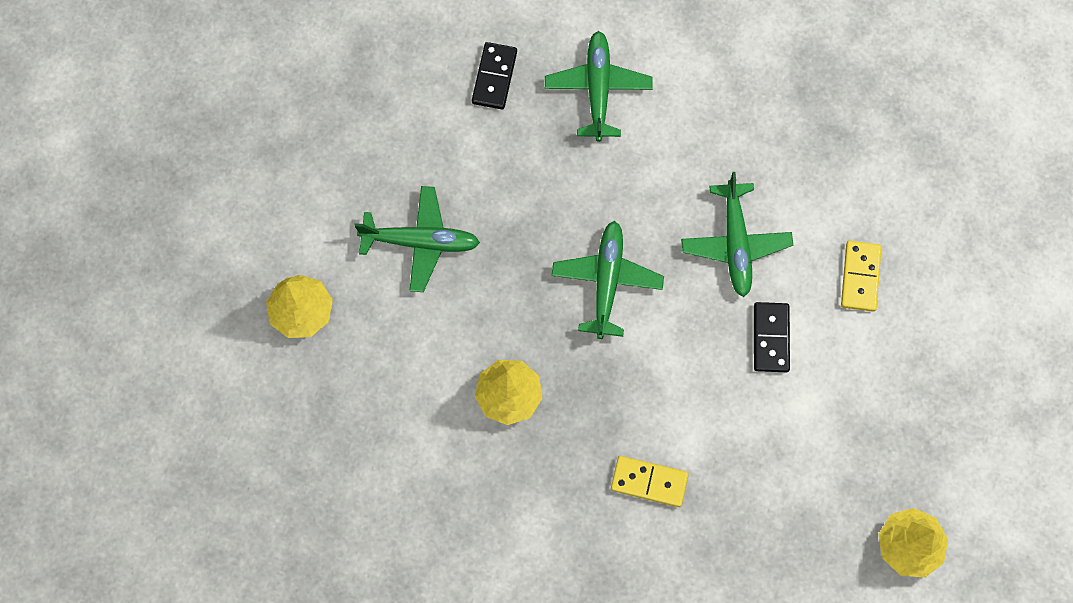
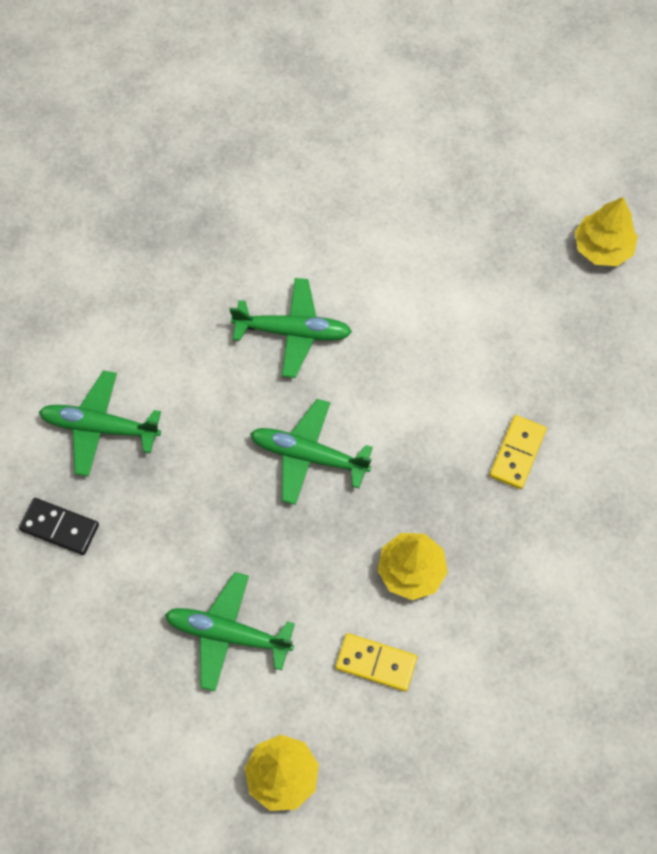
camera: 80 degrees left, 5 degrees down
(420, 242) = (228, 634): green plane -> green plane turned 90 degrees counterclockwise
(770, 338) = (393, 320): black domino -> none
(860, 277) = (347, 233): yellow domino -> yellow domino (376, 662)

